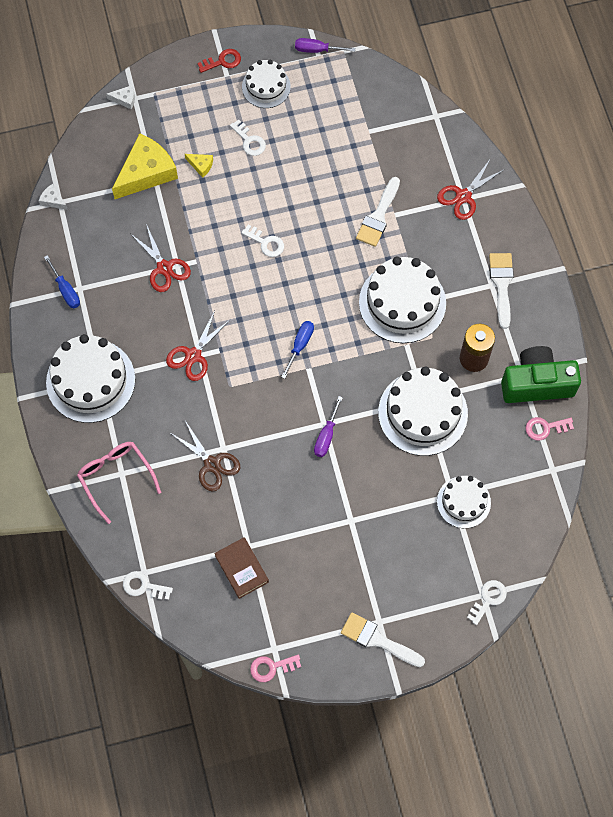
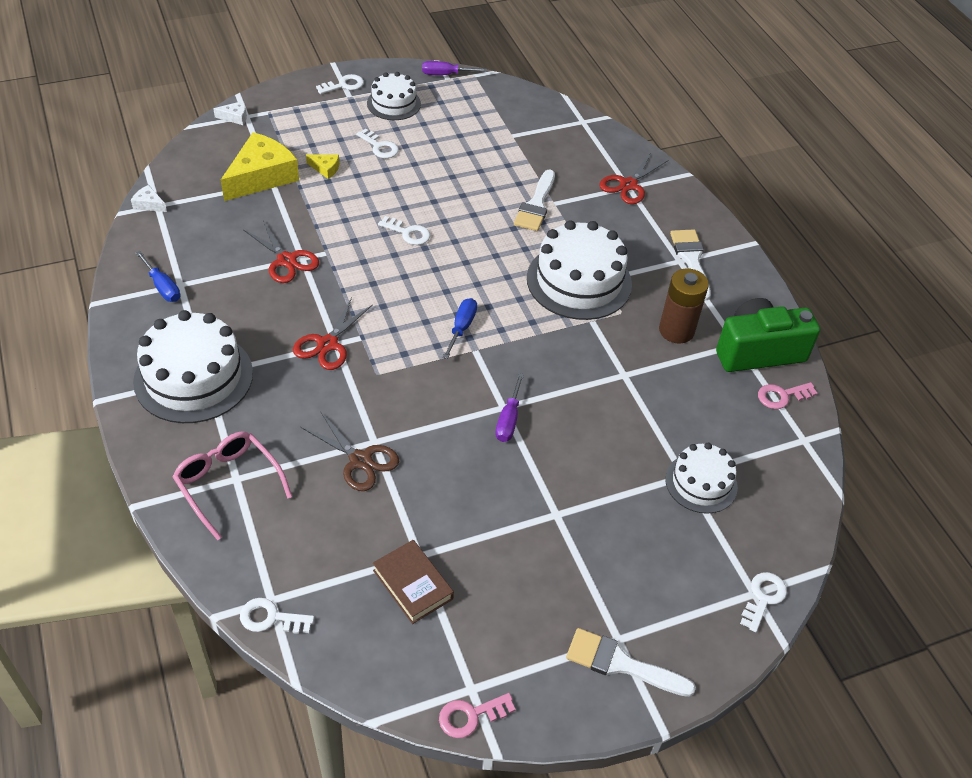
camera: 10 degrees left, 20 degrees down
(222, 61) = (344, 85): red key -> white key
(422, 413) = (626, 388): white cake -> none

